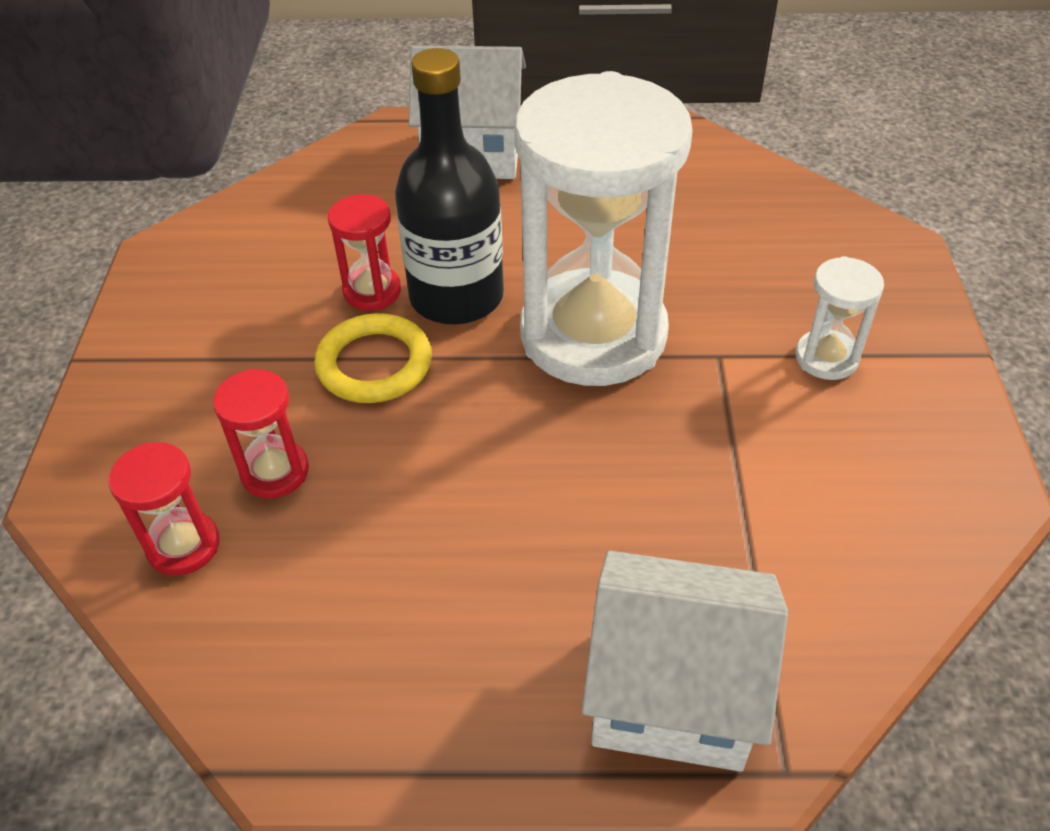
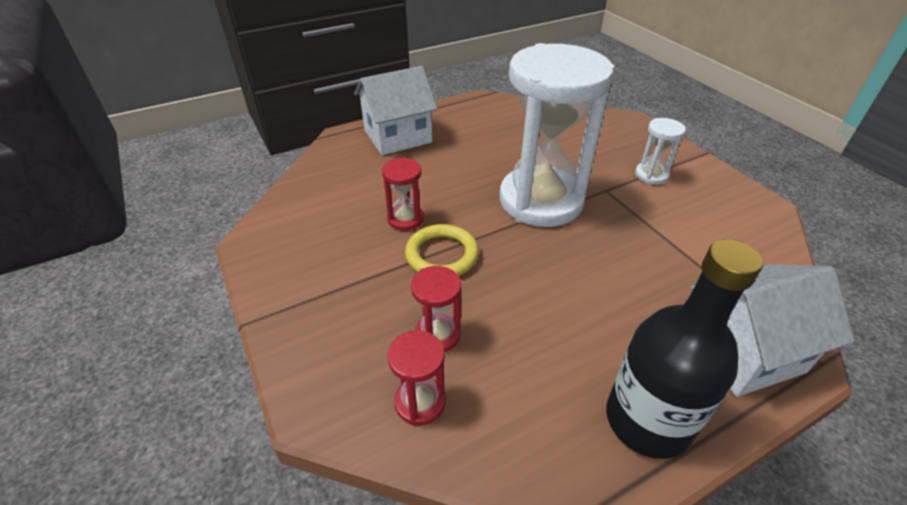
camera: 30 degrees left, 5 degrees down
(456, 297) = (455, 206): black bottle -> black bottle (647, 420)

